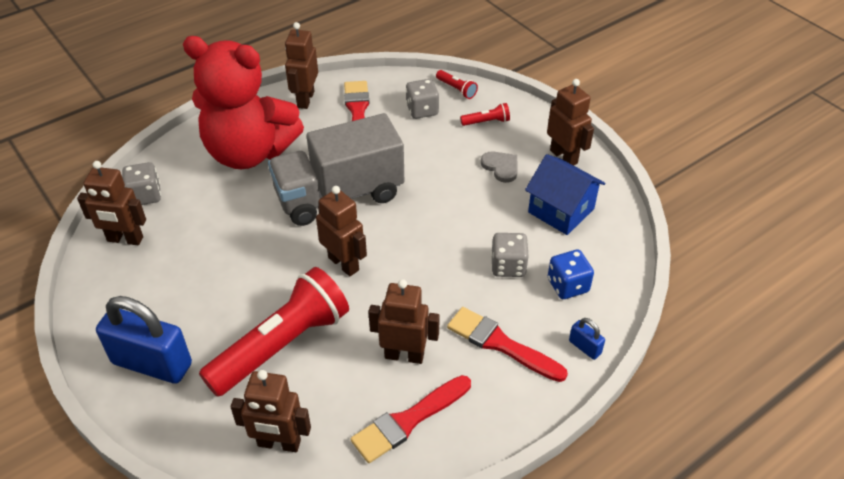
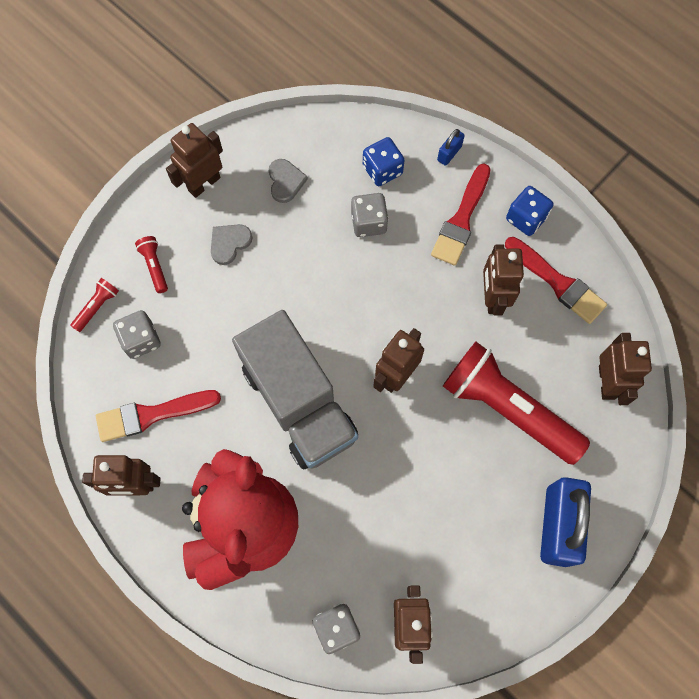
camera: 100 degrees left, 25 degrees up
(493, 406) = (526, 218): none -> blue dice
(561, 210) = (285, 181): blue house -> grey heart

